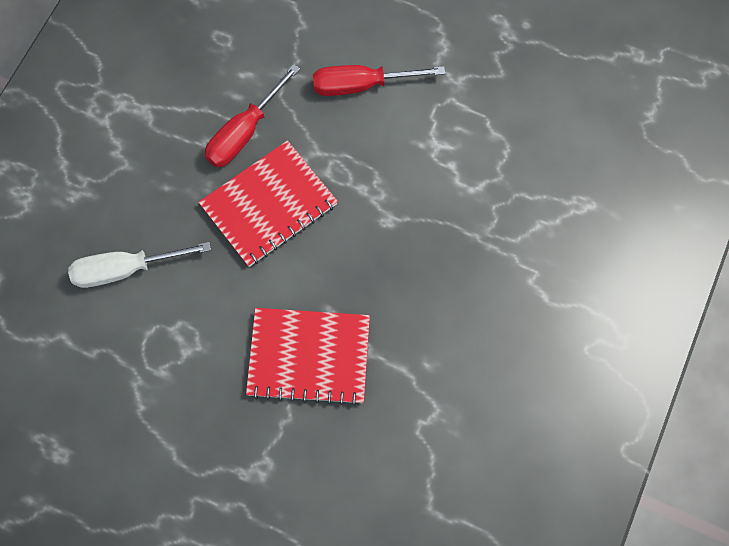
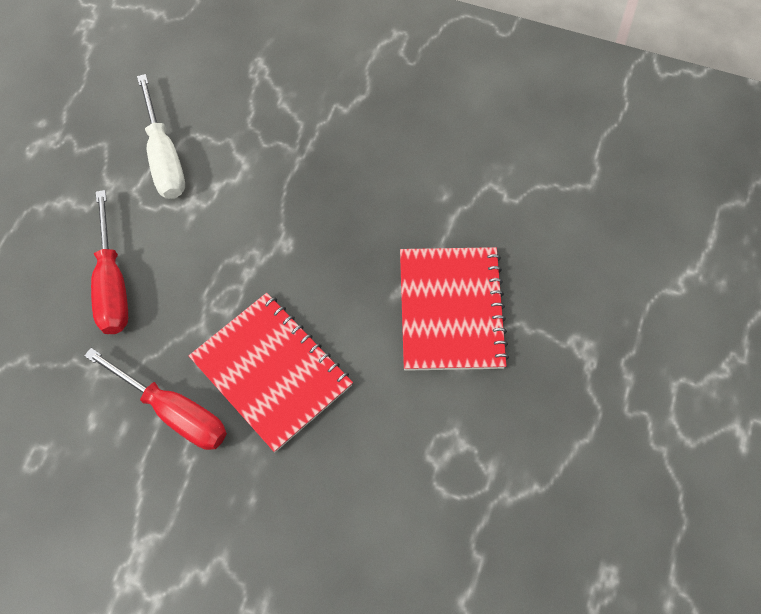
camera: 95 degrees left, 5 degrees down
(125, 269) = (366, 534): white screwdriver -> white screwdriver (164, 157)

